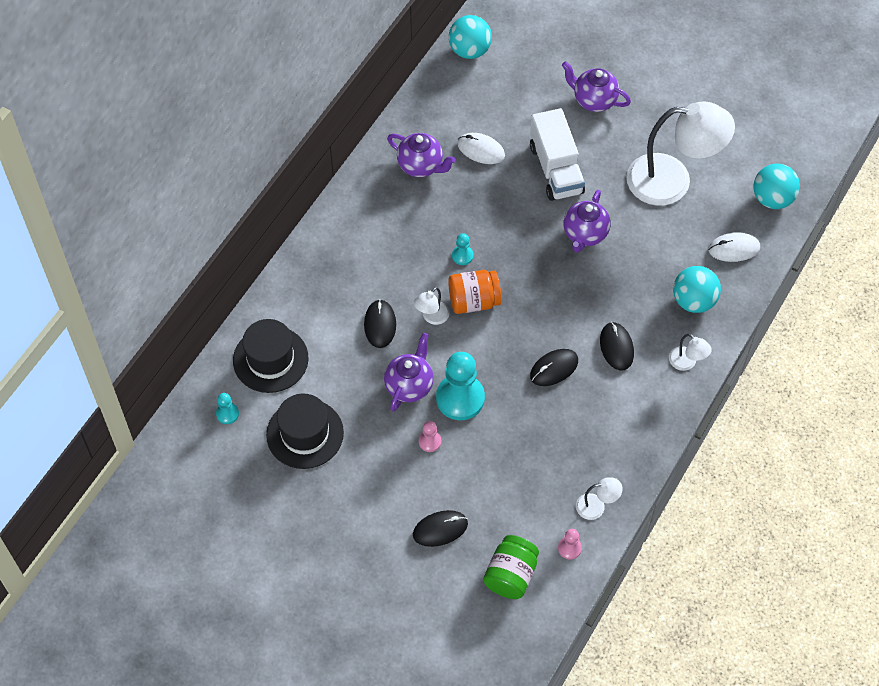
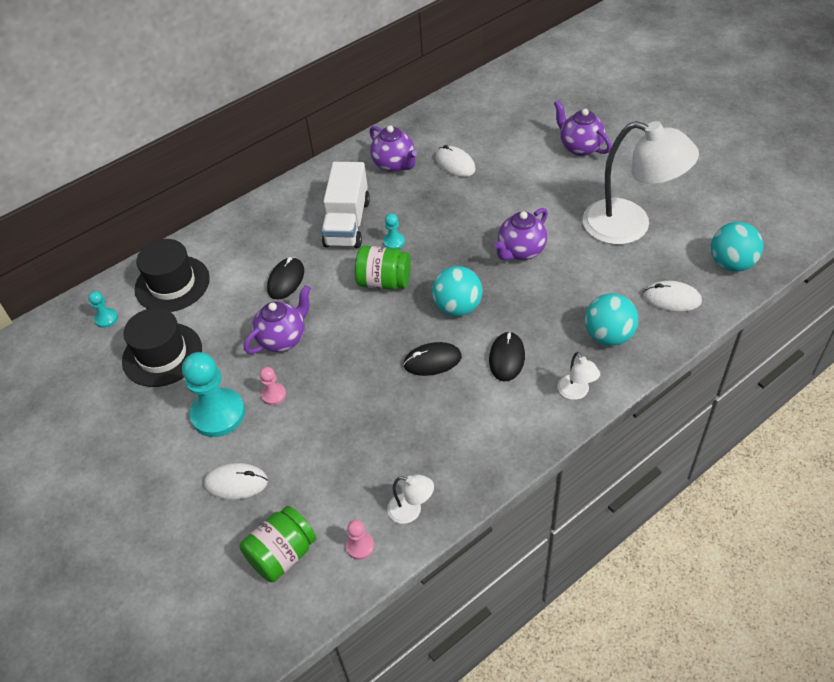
camera: 25 degrees right, 10 degrees down
(432, 317) = (337, 285): white lamp -> none
(440, 529) = (236, 483): black mouse -> white mouse
(460, 398) = (325, 363): turquoise pawn -> turquoise pawn (218, 414)
(469, 50) = (483, 90): turquoise ball -> turquoise ball (457, 307)
(474, 301) = (384, 282): orange jar -> green jar
(556, 169) = (518, 192): white truck -> white truck (347, 223)

